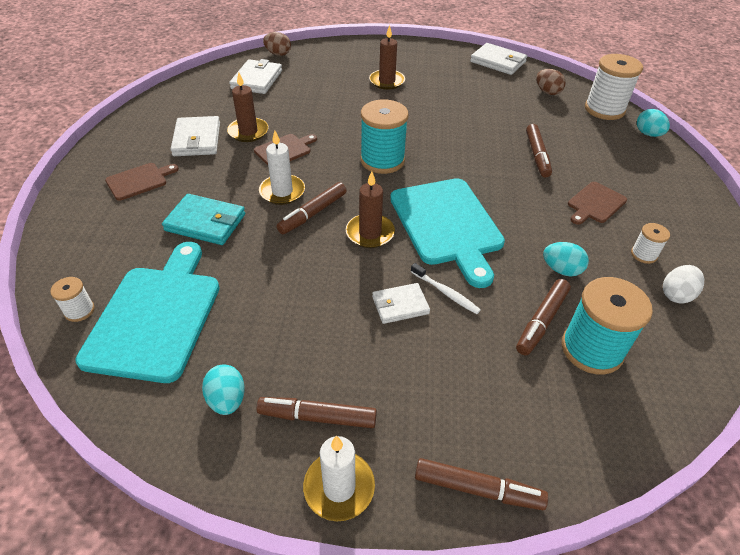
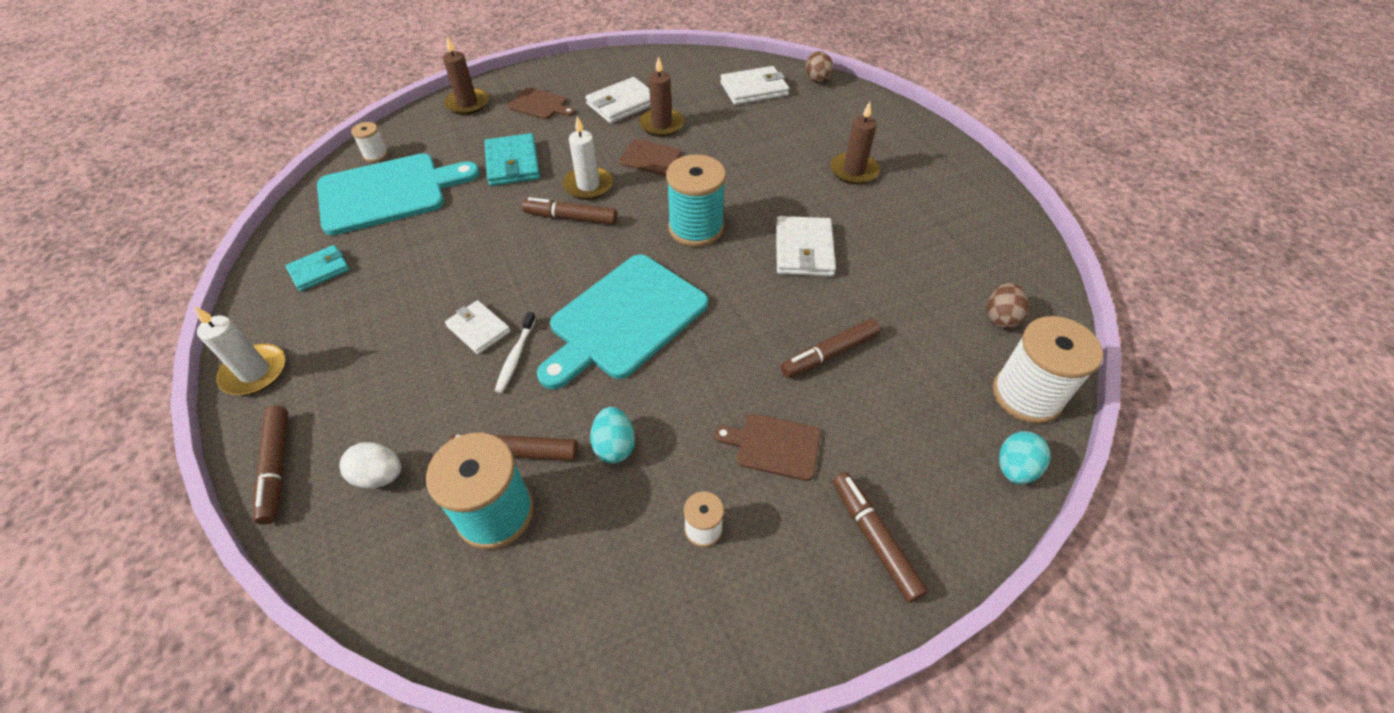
camera: 60 degrees right, 5 degrees up
(227, 400) = (319, 270): turquoise egg -> turquoise wallet
(317, 417) = (320, 329): brown marker -> brown marker (874, 539)
(370, 233) = (569, 267): brown candle -> brown candle (467, 104)
(498, 62) = (1020, 244): white wallet -> white wallet (804, 250)
(676, 295) = (644, 587): white egg -> white egg (379, 476)

